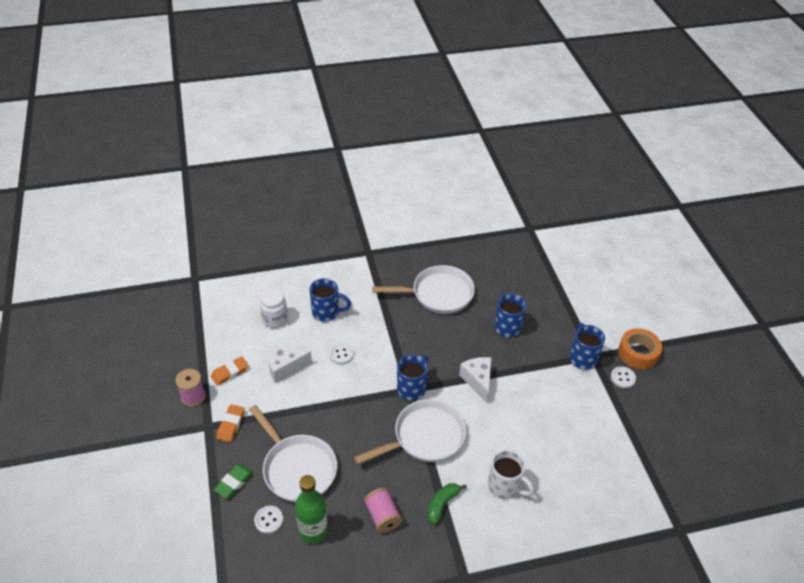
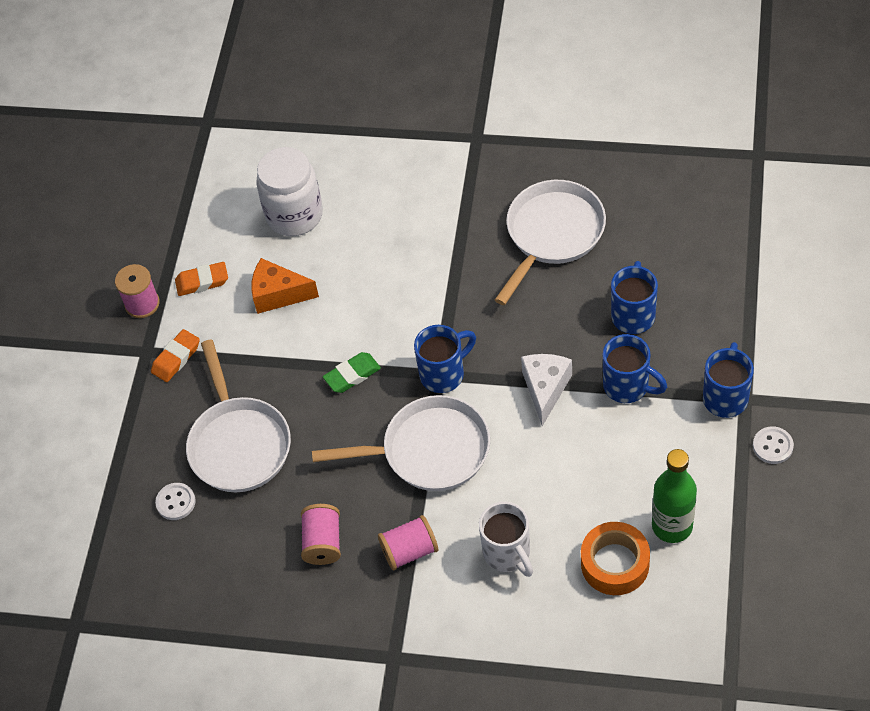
camera: 30 degrees right, 10 degrees up
(234, 483) = (151, 439): green eraser -> green eraser (352, 375)
(275, 319) = (294, 215): white jar -> white jar, size x1.50
(284, 368) = (278, 294): white cheese -> orange cheese
(313, 531) = (225, 534): green bottle -> green bottle (672, 526)
(326, 312) = (372, 223): blue mug -> blue mug (628, 386)
(341, 354) = (366, 295): white button -> none
(438, 294) = (552, 234): white pan -> white pan turned 75 degrees counterclockwise
(442, 504) = (409, 551): green banana -> pink spool
(638, 353) = (820, 413): orange tape -> orange tape (615, 564)

